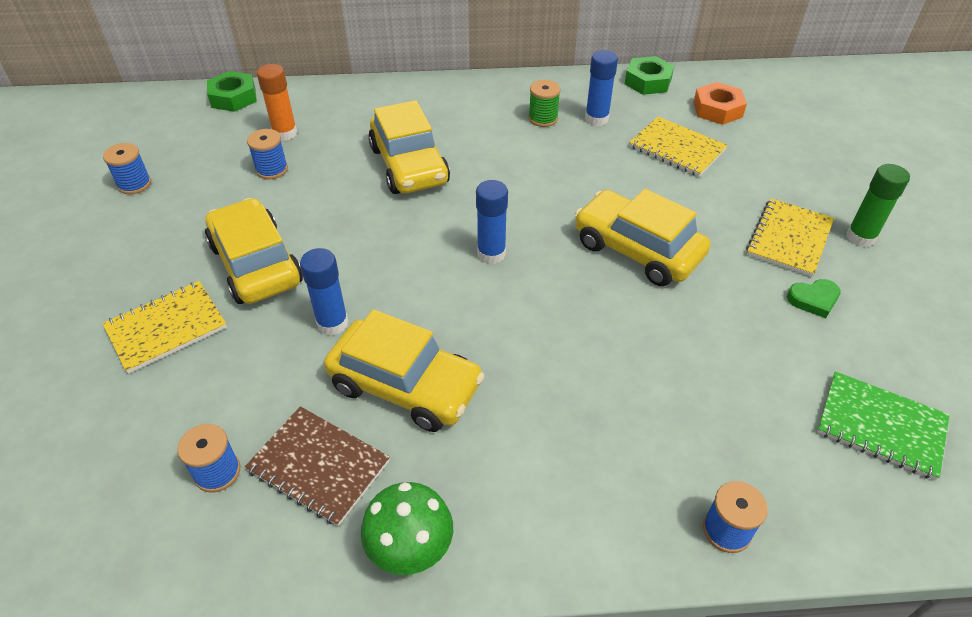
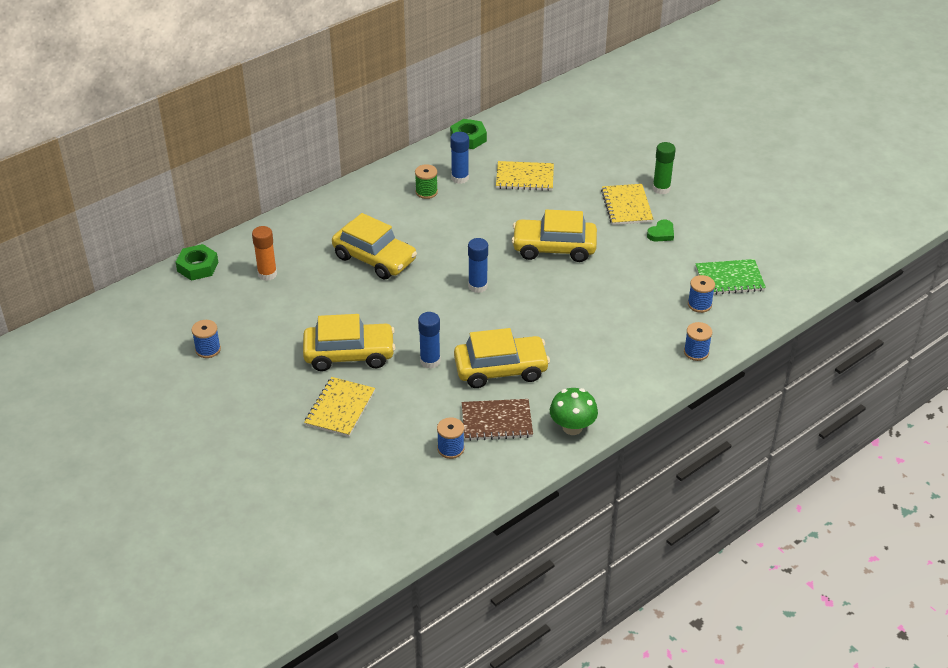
camera: 35 degrees left, 5 degrees down
(256, 264) = (349, 354): yellow car -> yellow car turned 150 degrees clockwise
(272, 169) = (289, 300): blue spool -> blue spool (699, 304)
(717, 109) = (527, 141): orange nut -> none

